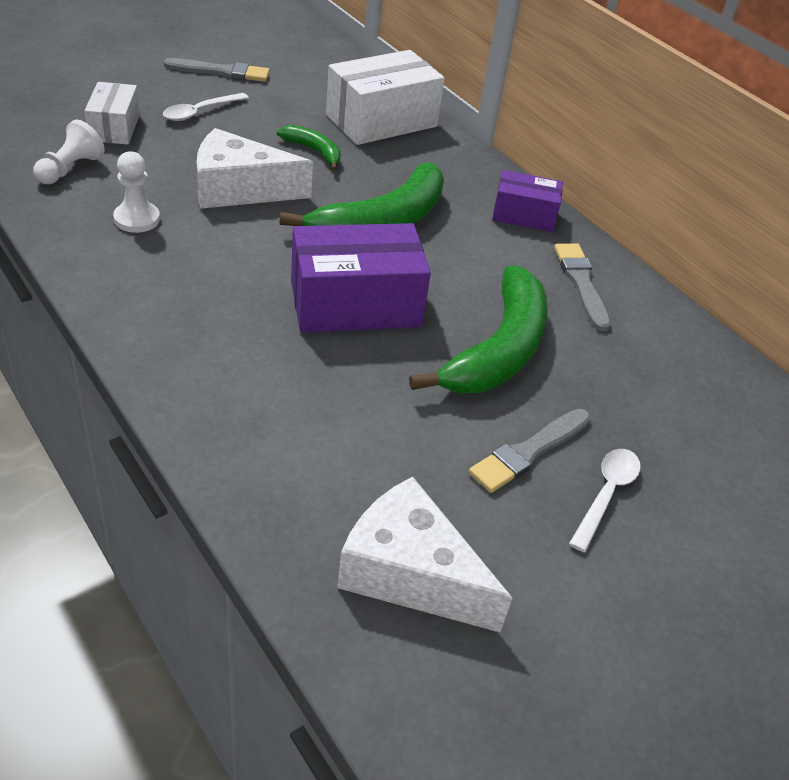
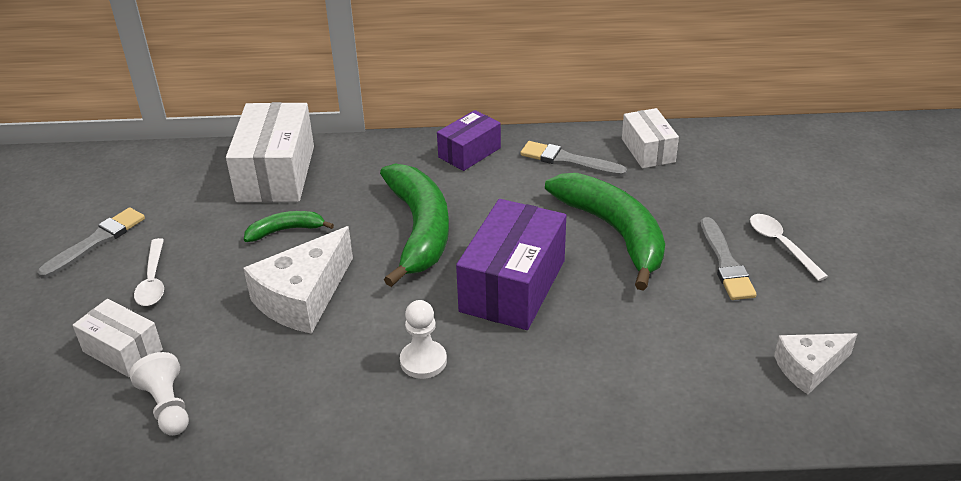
camera: 50 degrees left, 5 degrees down
(137, 219) = (293, 382): white pawn -> white pawn (423, 361)
(410, 573) = (809, 368): white cheese -> white cheese, size x0.62
(663, 336) = (648, 150): none -> white box

